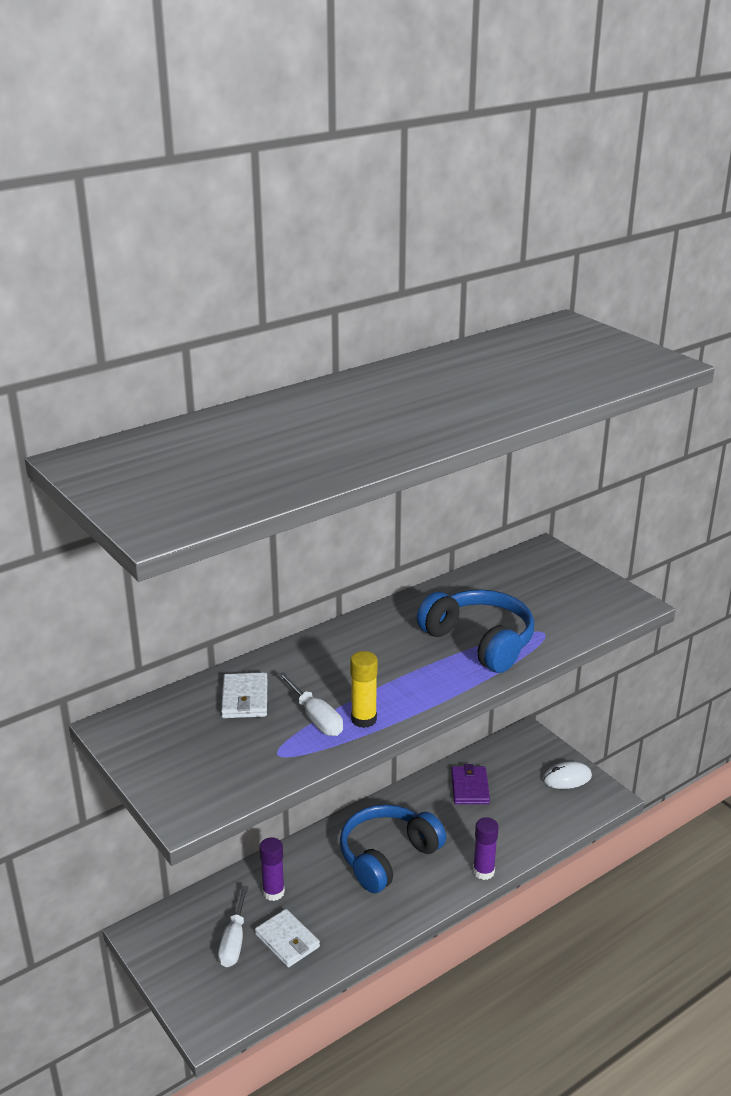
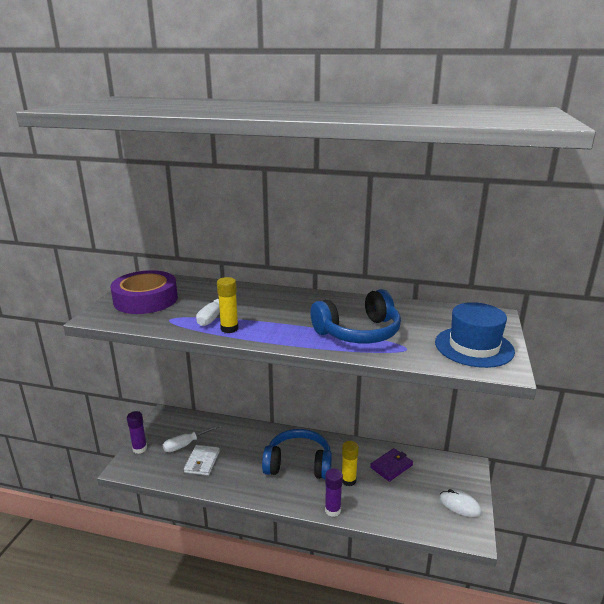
camera: 50 degrees right, 5 degrees down
(190, 752) = (146, 299): none -> purple tape
(245, 699) = (205, 295): white wallet -> none
(273, 892) = (229, 439): purple glue stick -> purple glue stick (139, 449)
(455, 833) = (348, 480): none -> yellow glue stick
(480, 641) = (358, 332): blue headphones -> blue headphones turned 60 degrees clockwise
(583, 596) = (474, 347): none -> blue hat

